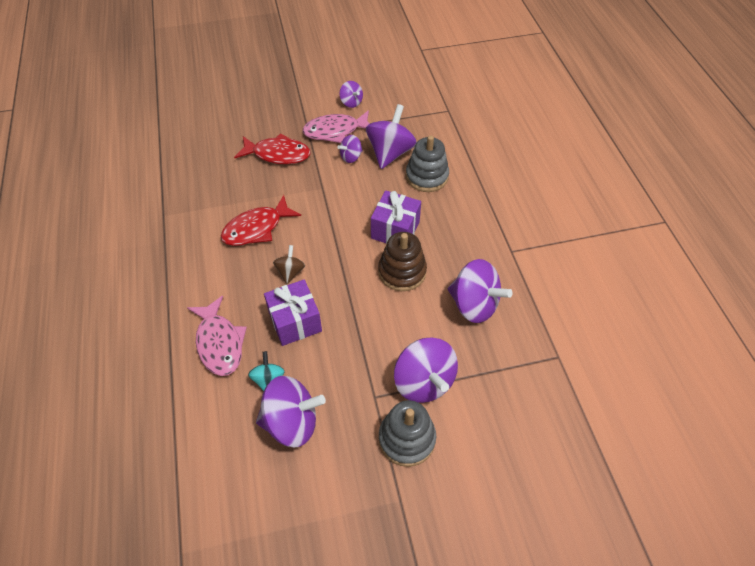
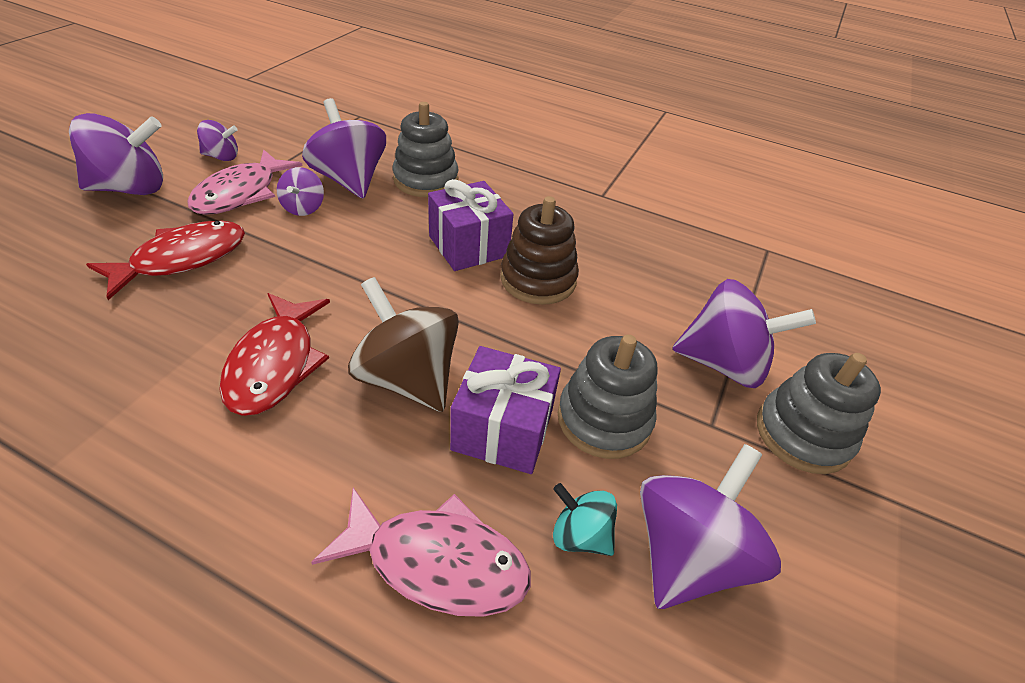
camera: 55 degrees left, 10 degrees down
(290, 272) = (407, 378): brown spinning top -> brown spinning top, size x1.89
(336, 353) = (604, 419): none -> grey stacking toy
(474, 305) = (647, 259): purple spinning top -> purple spinning top (132, 188)

